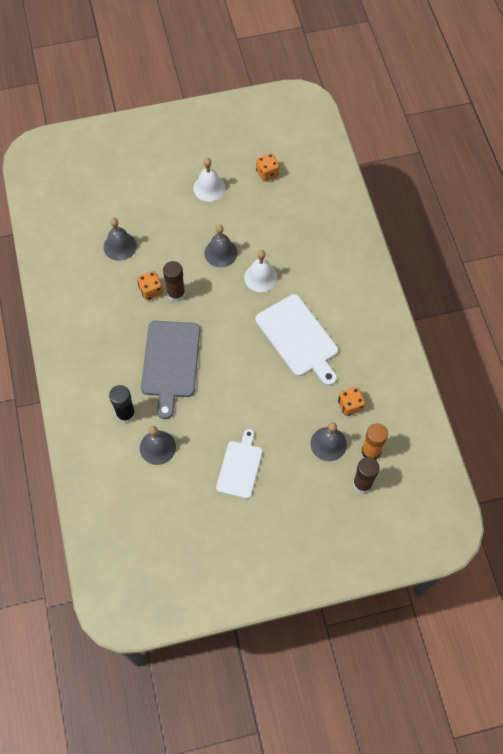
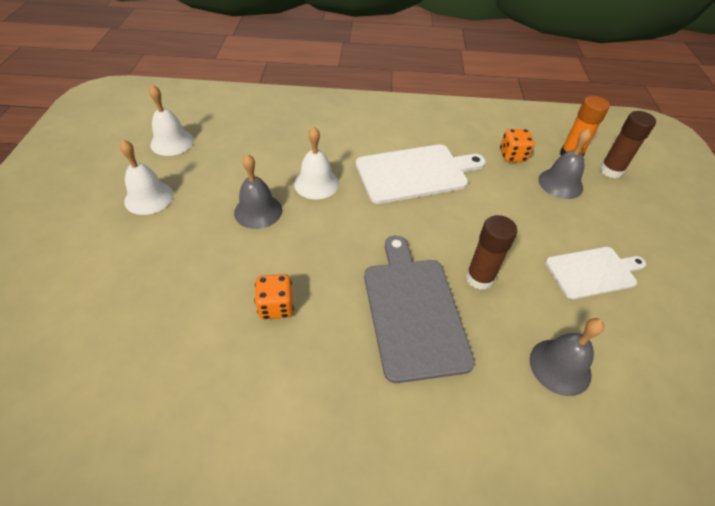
camera: 75 degrees left, 15 degrees down
(120, 246) = (168, 330): grey bell -> none
(126, 414) = (494, 401): black glue stick -> none
(171, 362) = (413, 311): grey cutting board -> grey cutting board turned 120 degrees counterclockwise
(176, 294) = (298, 276): brown glue stick -> brown glue stick (479, 278)
(240, 467) = (593, 271): white cutting board -> white cutting board turned 135 degrees clockwise
(267, 173) = (172, 142): orange dice -> white bell

